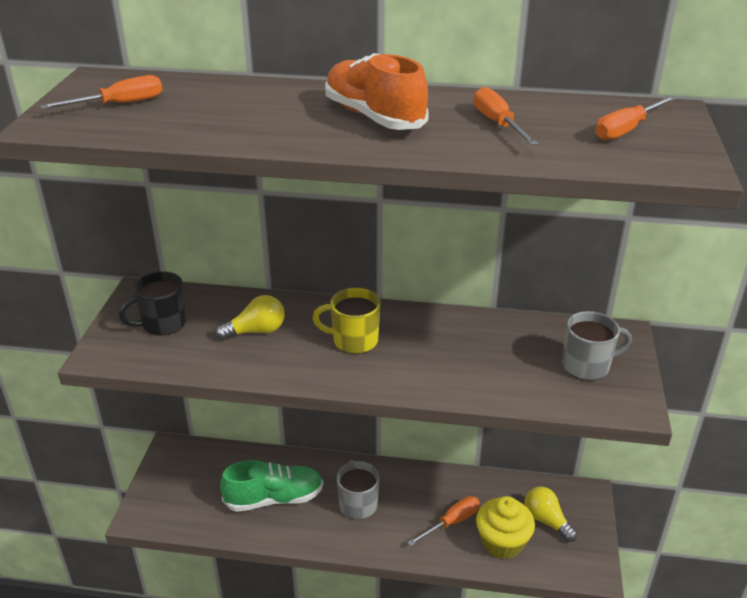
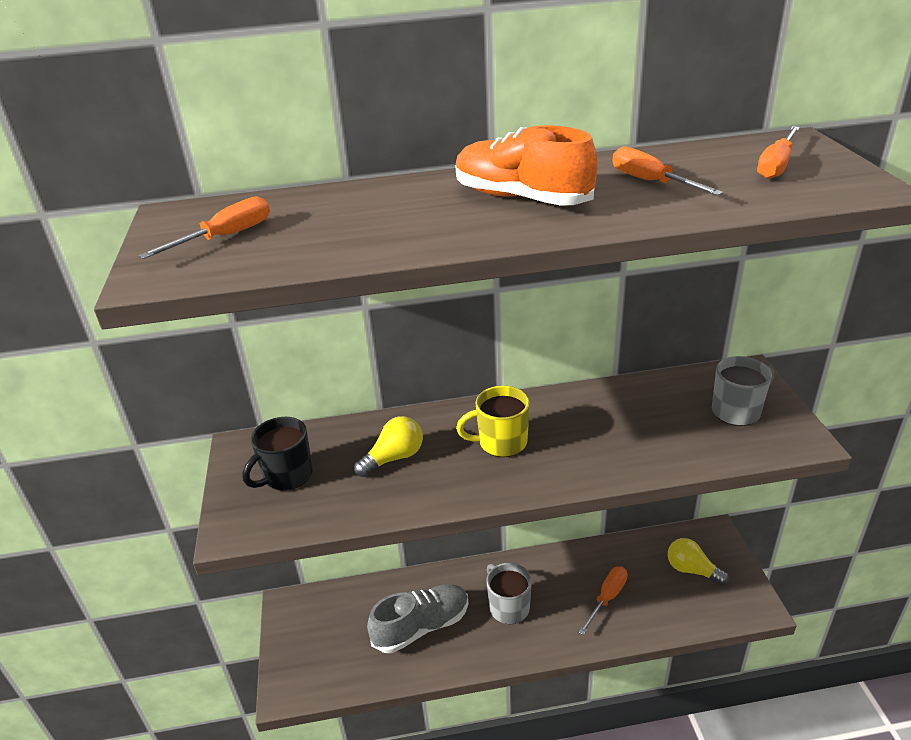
camera: 15 degrees left, 0 degrees up
(274, 498) = (421, 626): green shoe -> grey shoe
(502, 542) = (663, 604): yellow cupcake -> none

